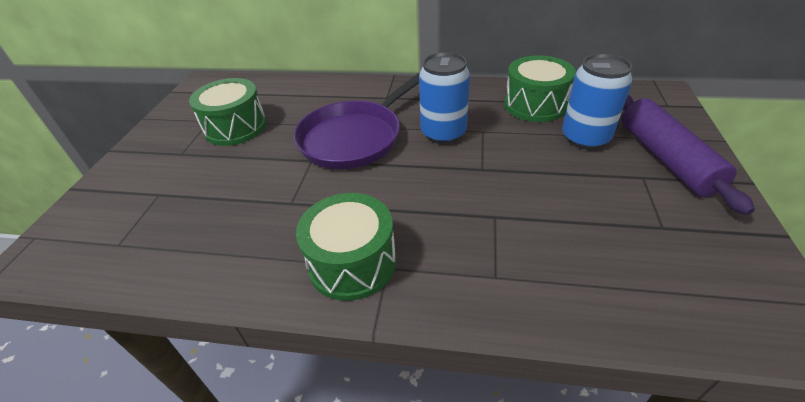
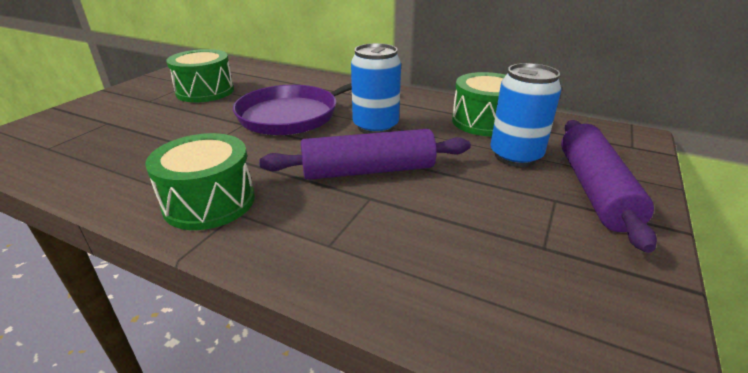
camera: 15 degrees right, 10 degrees down
(472, 186) = (368, 170): none -> purple rolling pin

